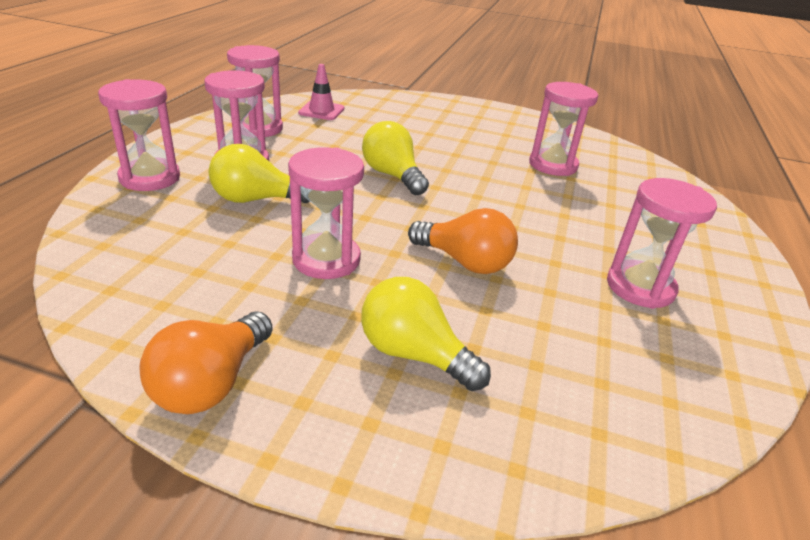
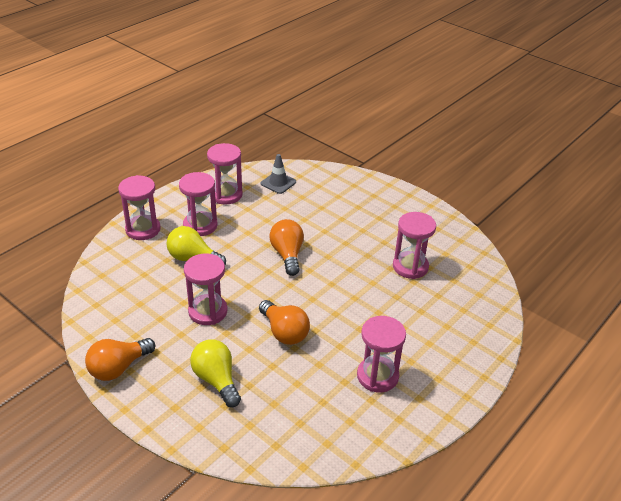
camera: 25 degrees right, 5 degrees up
(321, 111) = (278, 183): pink traffic cone -> grey traffic cone
(392, 175) = (287, 255): yellow light bulb -> orange light bulb

